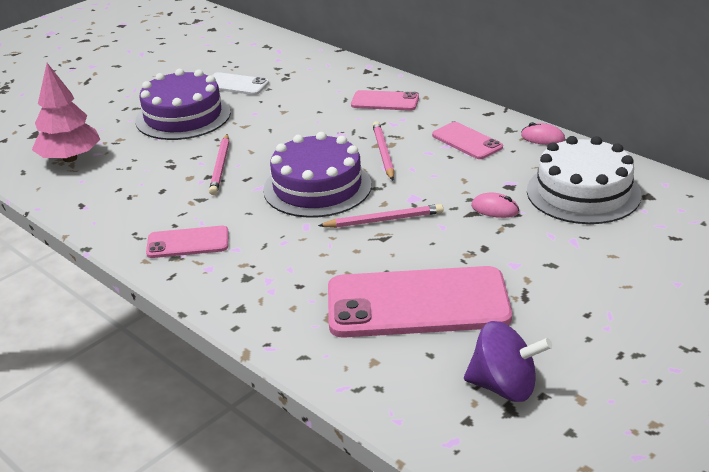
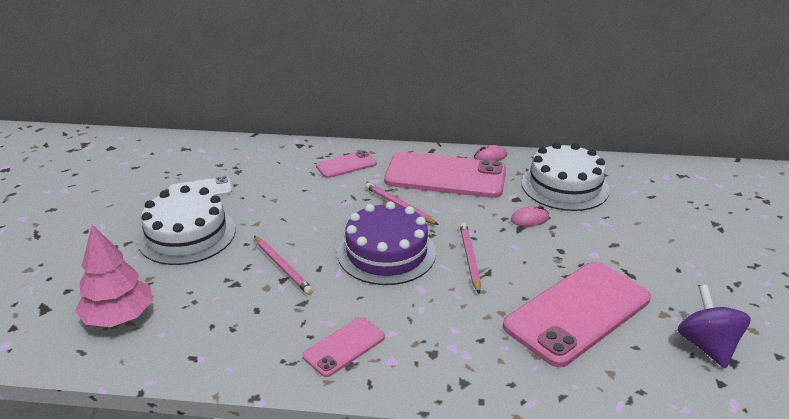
camera: 40 degrees left, 0 degrees up
(183, 116) = (187, 235): purple cake -> white cake
(383, 220) = (469, 258): pink pencil -> pink pencil turned 45 degrees counterclockwise
(467, 141) = (445, 176): pink phone -> pink phone, size x2.00
(504, 387) = (706, 346): purple spinning top -> purple spinning top turned 75 degrees counterclockwise

